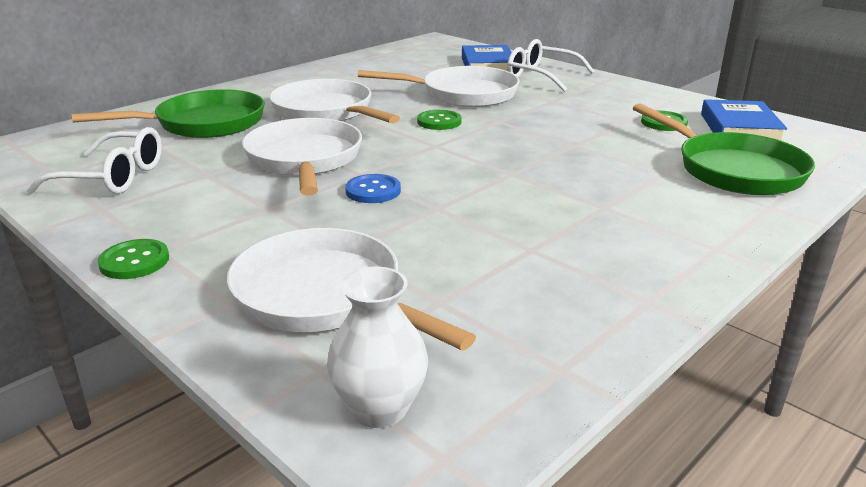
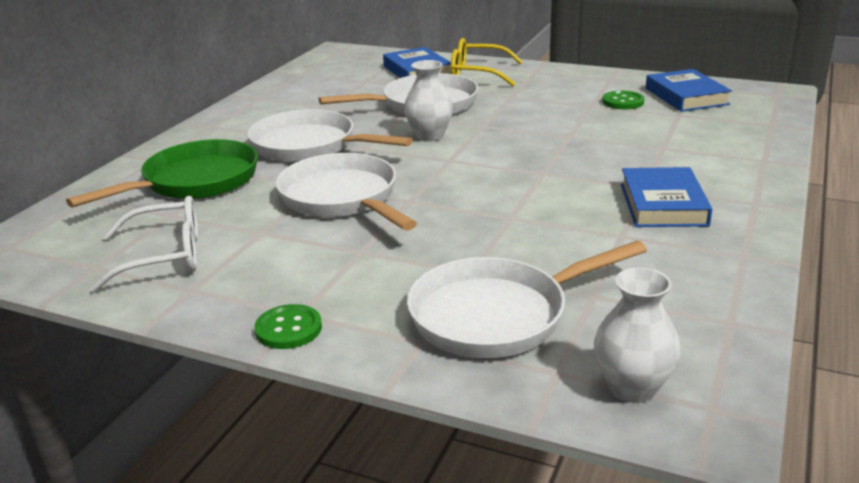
camera: 20 degrees left, 0 degrees up
(325, 296) = (497, 315): white pan -> white pan turned 45 degrees counterclockwise
(373, 191) = (438, 214): blue button -> none
(439, 122) = (429, 136): green button -> white vase
(542, 76) = (478, 74): white glasses -> yellow glasses
(607, 228) = (663, 204): none -> blue book
(733, 170) = (712, 134): green pan -> none

